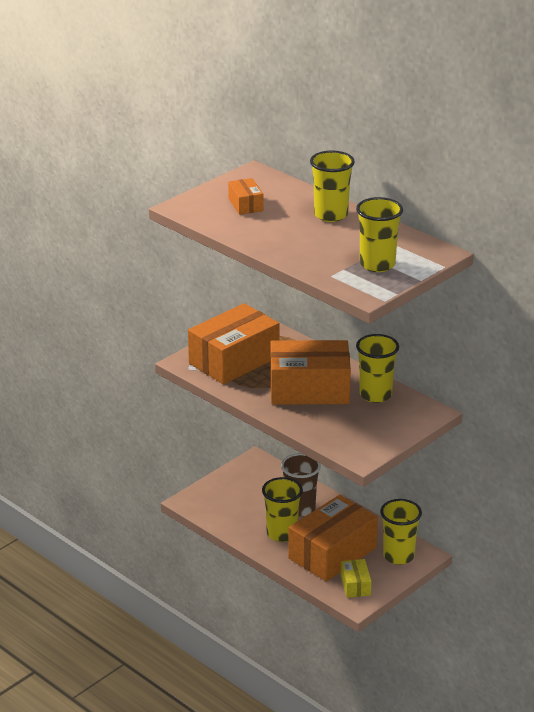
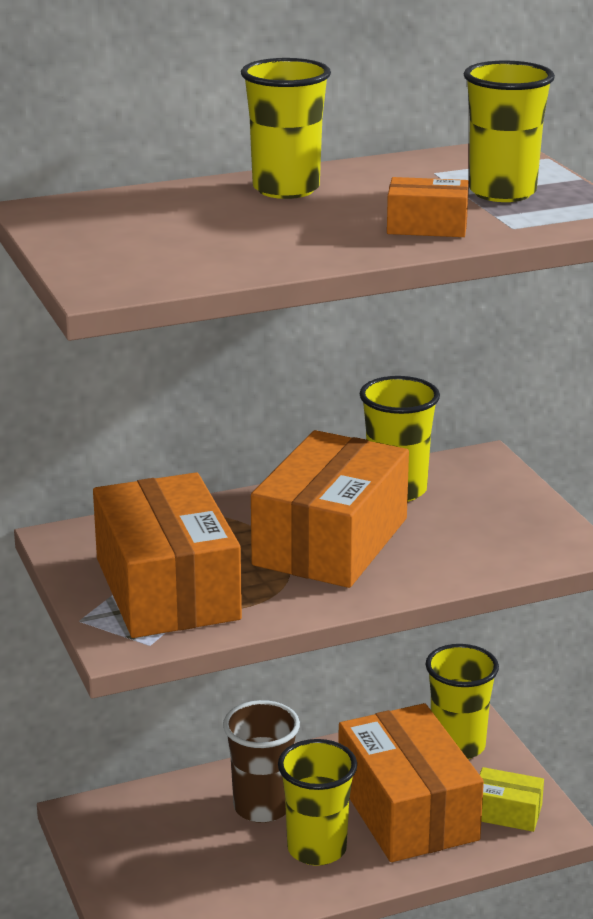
camera: 65 degrees left, 5 degrees down
(245, 205) = (166, 237): orange box -> orange box (427, 226)

